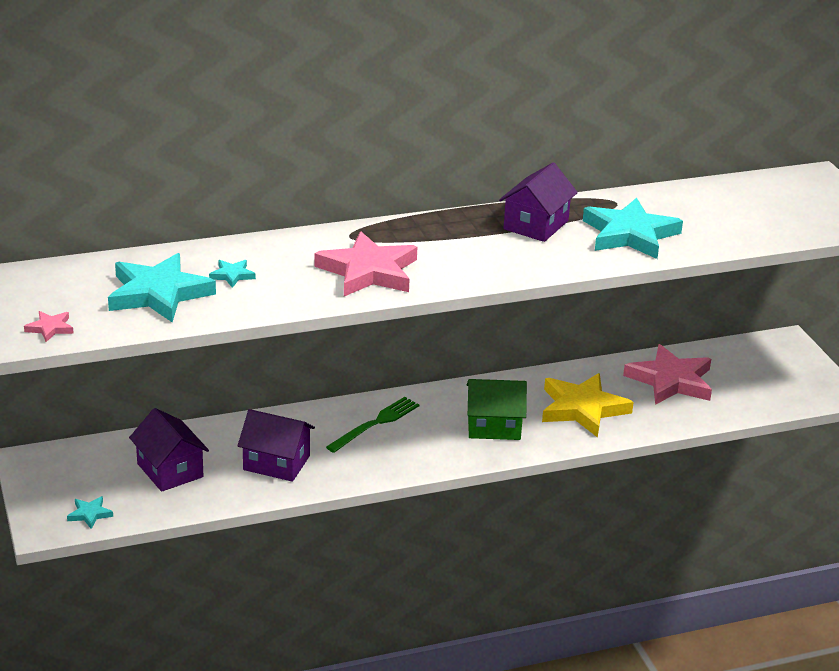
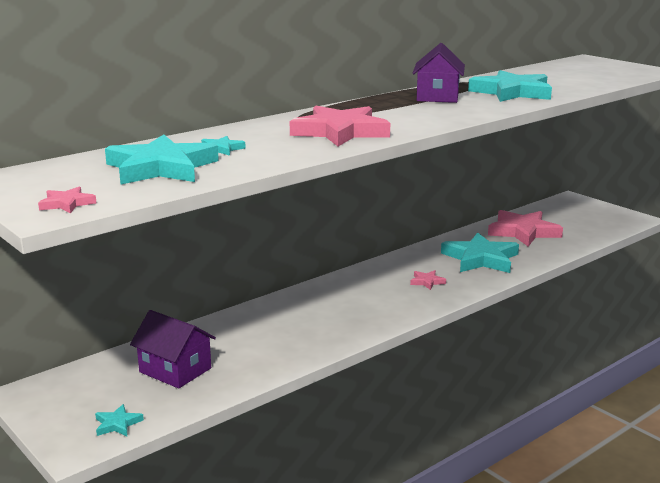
camera: 20 degrees left, 10 degrees down
(276, 463) = (270, 343): purple house -> none
(375, 424) = (332, 299): green fork -> none
(494, 426) = (427, 282): green house -> pink star
(582, 409) = (481, 259): yellow star -> turquoise star

